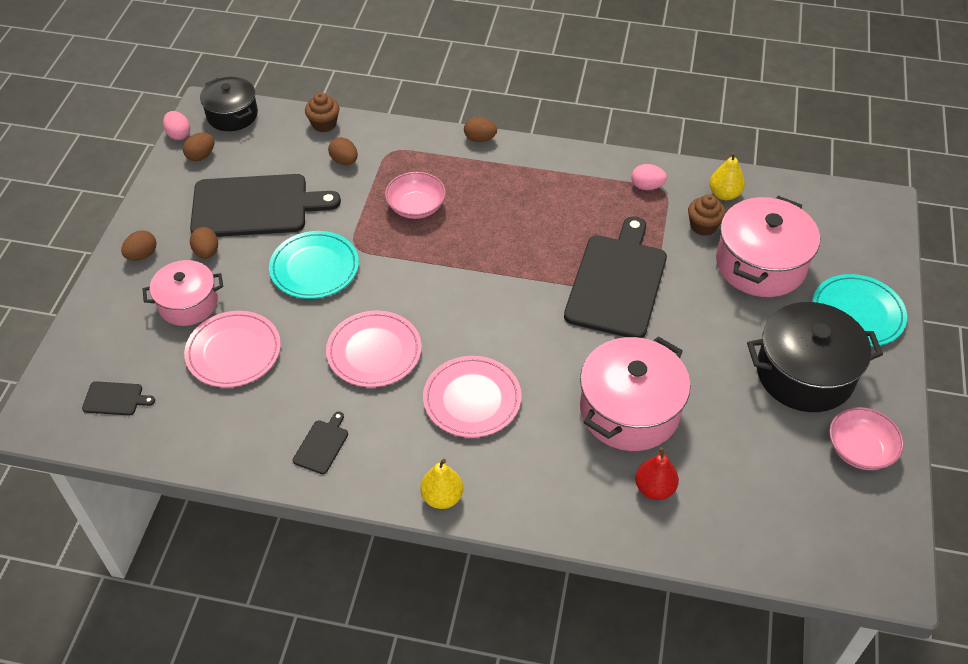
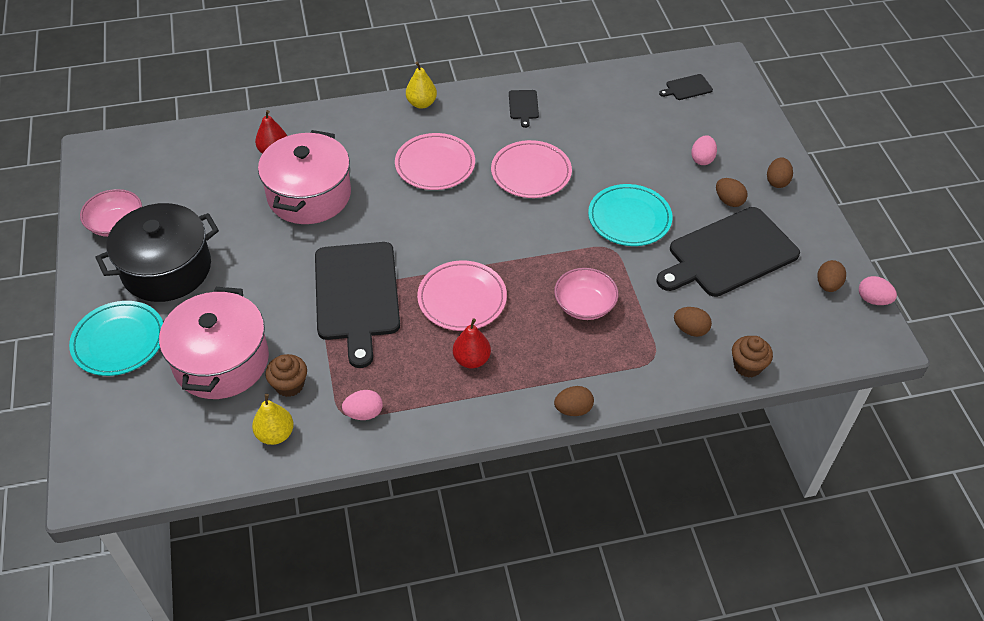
camera: 155 degrees right, 0 degrees up
(188, 304) = (702, 159): pink pot -> pink egg
(232, 115) = (847, 341): black pot -> none
(234, 352) = (635, 139): pink plate -> pink plate (462, 299)
(539, 196) = (471, 360): none -> red pear

